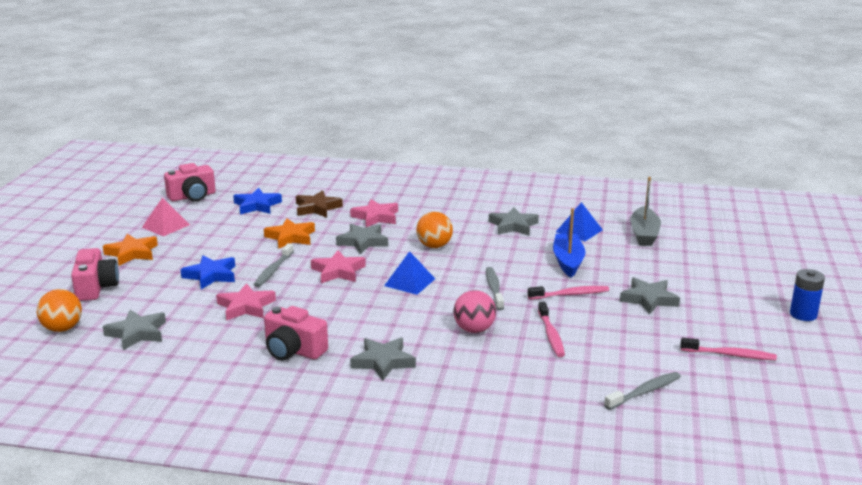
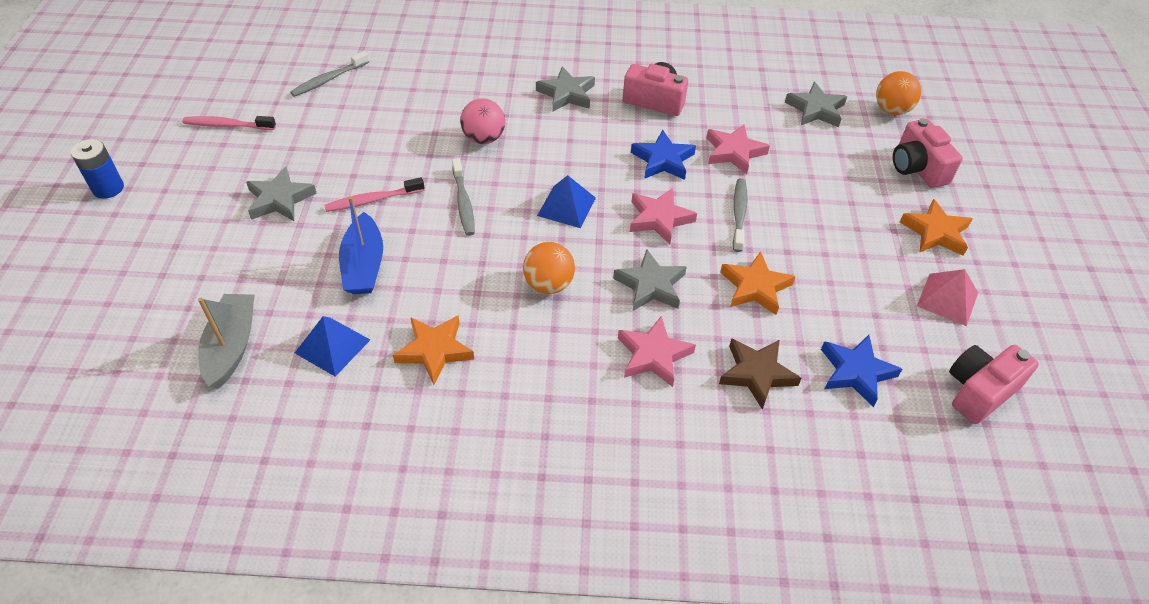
camera: 170 degrees right, 25 degrees up
(211, 275) = (806, 198): blue star -> blue star (663, 160)
(513, 226) = (434, 350): grey star -> orange star
(551, 335) = (404, 137): pink toothbrush -> none

